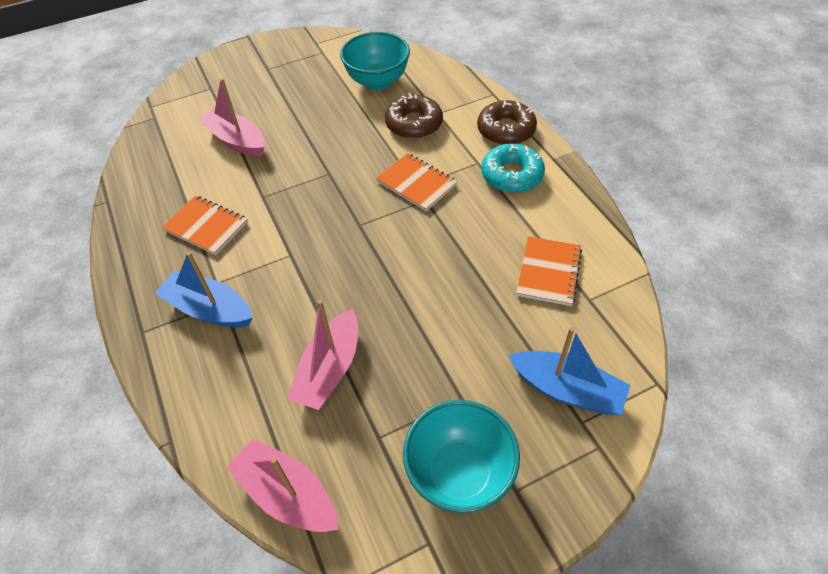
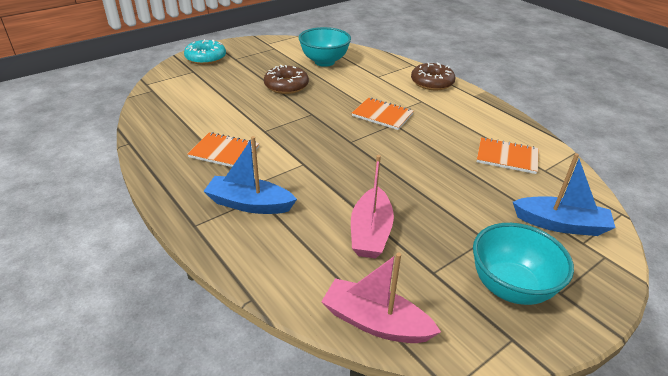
camera: 15 degrees left, 15 degrees down
(236, 141) = (228, 100): pink boat -> none
(414, 124) = (363, 83): brown donut -> brown donut (286, 86)
(512, 175) = (449, 106): turquoise donut -> turquoise donut (206, 58)
(548, 272) = (507, 157): orange notebook -> orange notebook turned 75 degrees counterclockwise

